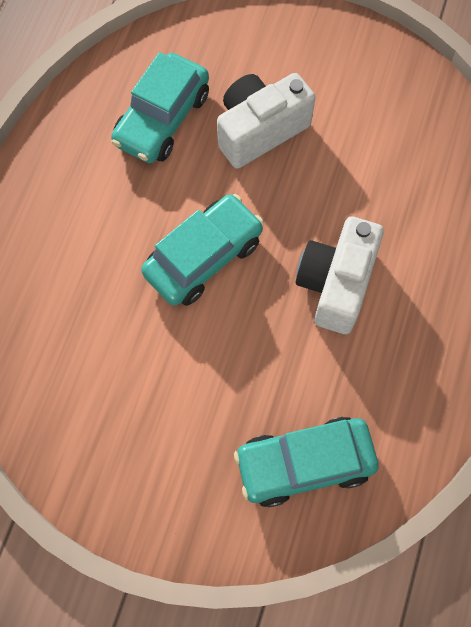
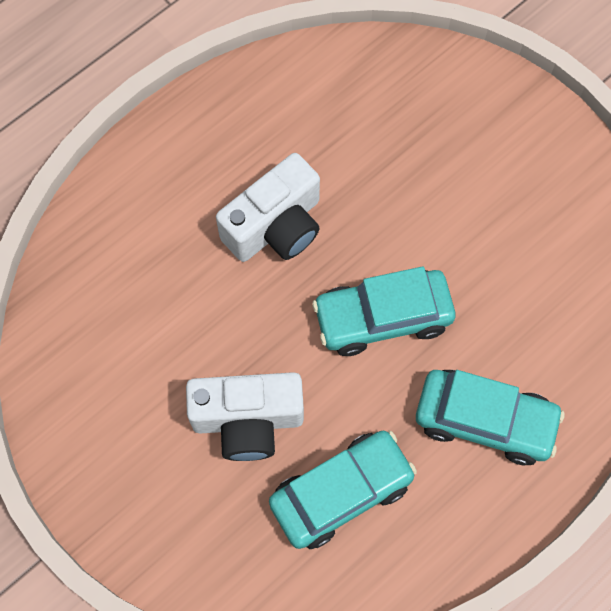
camera: 150 degrees left, 0 degrees up
(304, 463) = (398, 100): turquoise car -> turquoise car (485, 420)

